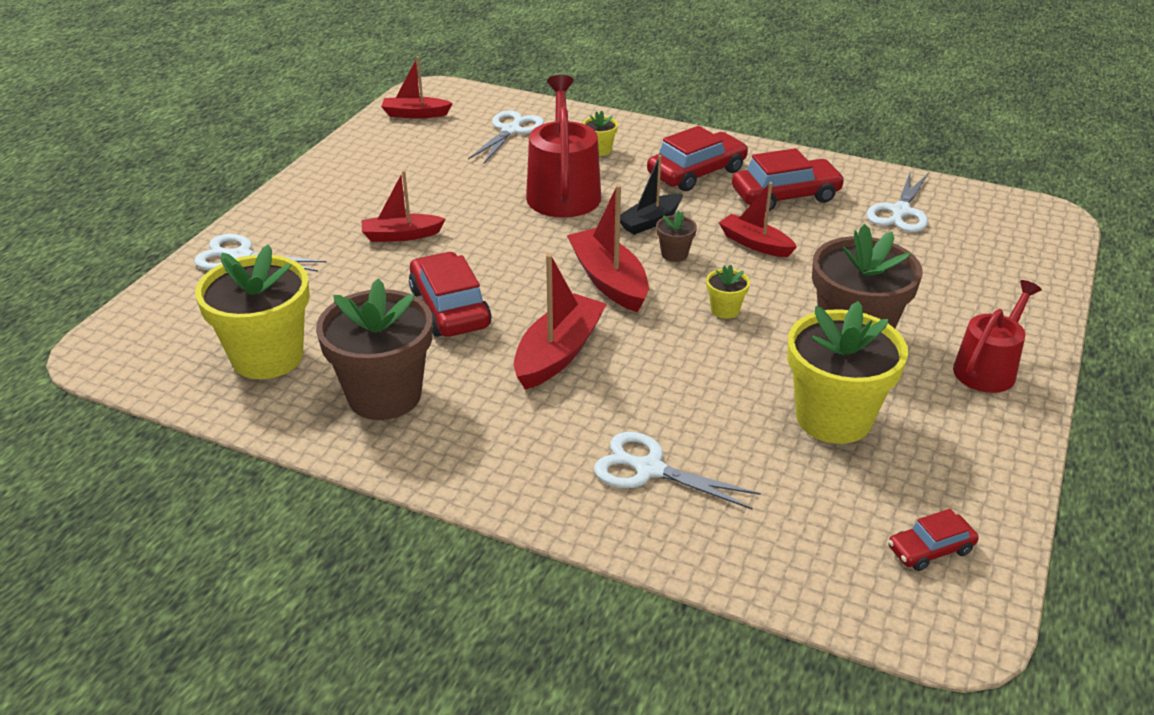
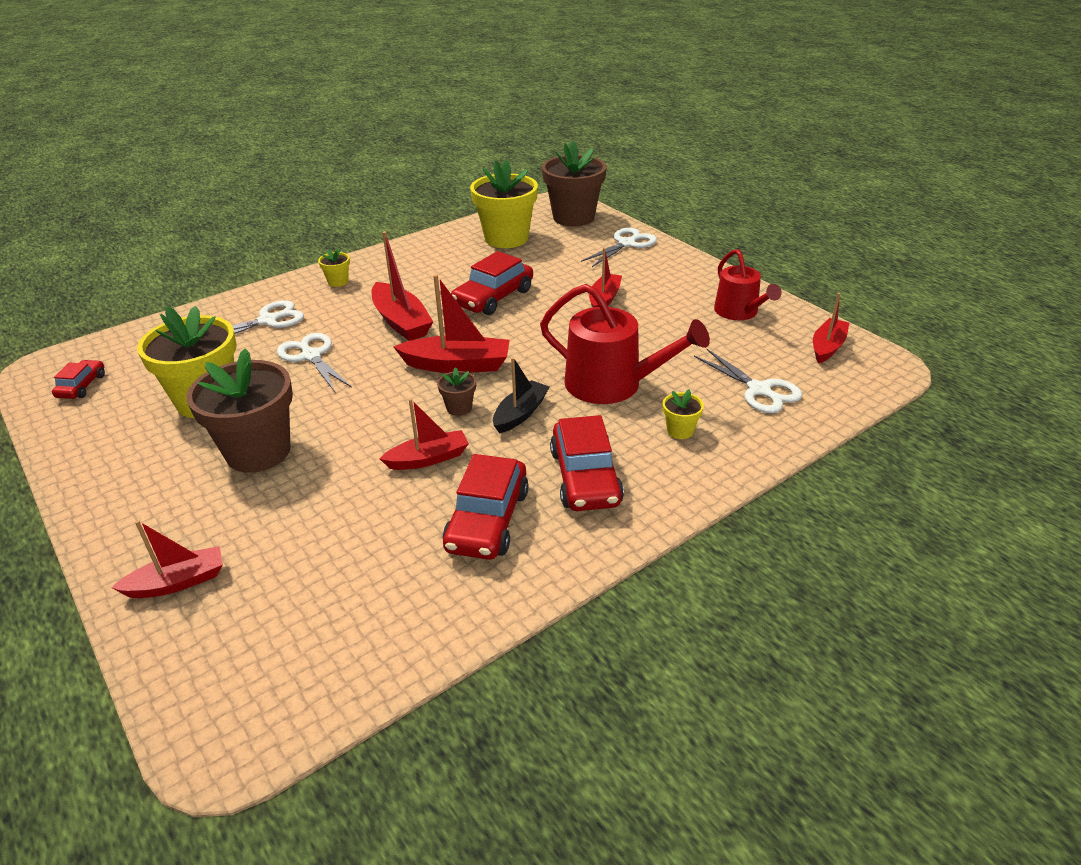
camera: 120 degrees right, 0 degrees up
(384, 396) = (431, 262): brown flower pot -> brown flower pot (573, 217)
(450, 308) = (493, 297): red car -> red car turned 120 degrees clockwise
(650, 221) = (520, 413): black boat -> black boat turned 45 degrees clockwise
(725, 310) = (363, 403): yellow flower pot -> yellow flower pot (338, 282)
(900, 211) = (376, 596): white scissors -> white scissors (311, 356)
(987, 368) = (136, 504): red watering can -> red watering can (739, 312)
(1006, 296) = (177, 582): none -> red boat

